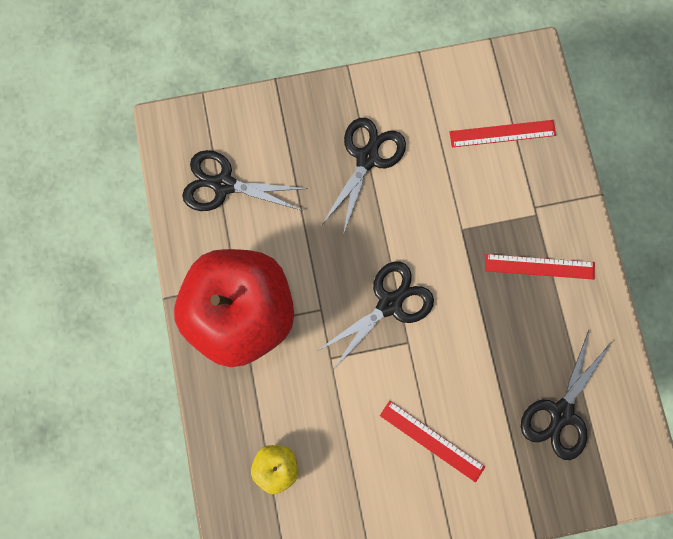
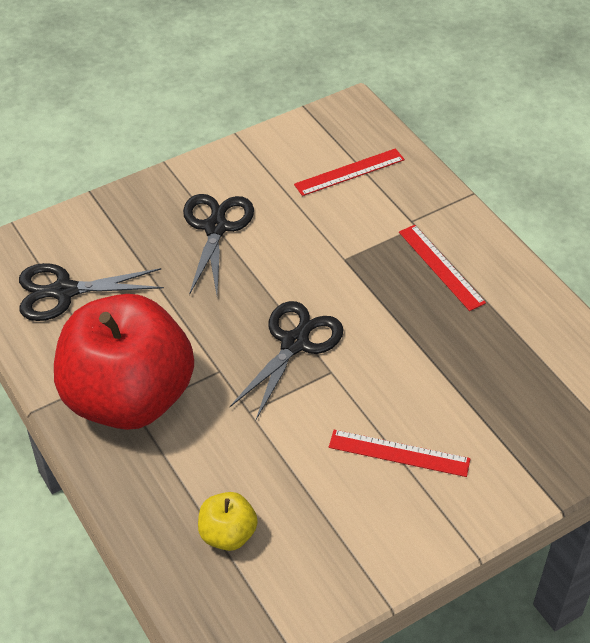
camera: 20 degrees left, 30 degrees down
(539, 267) = (441, 267): red ruler -> red ruler turned 75 degrees clockwise
(561, 413) = (528, 385): black scissors -> none

